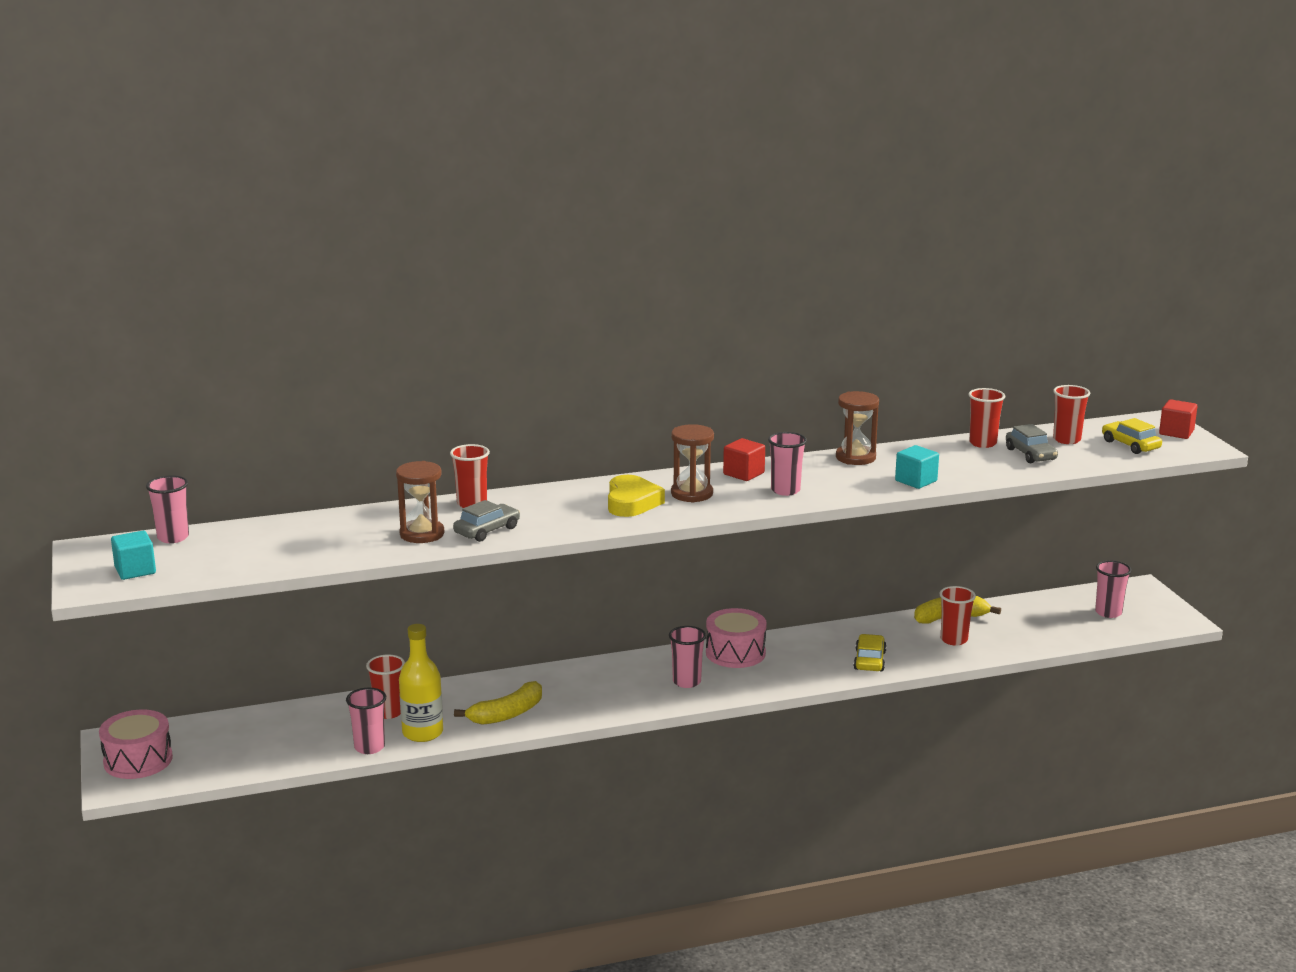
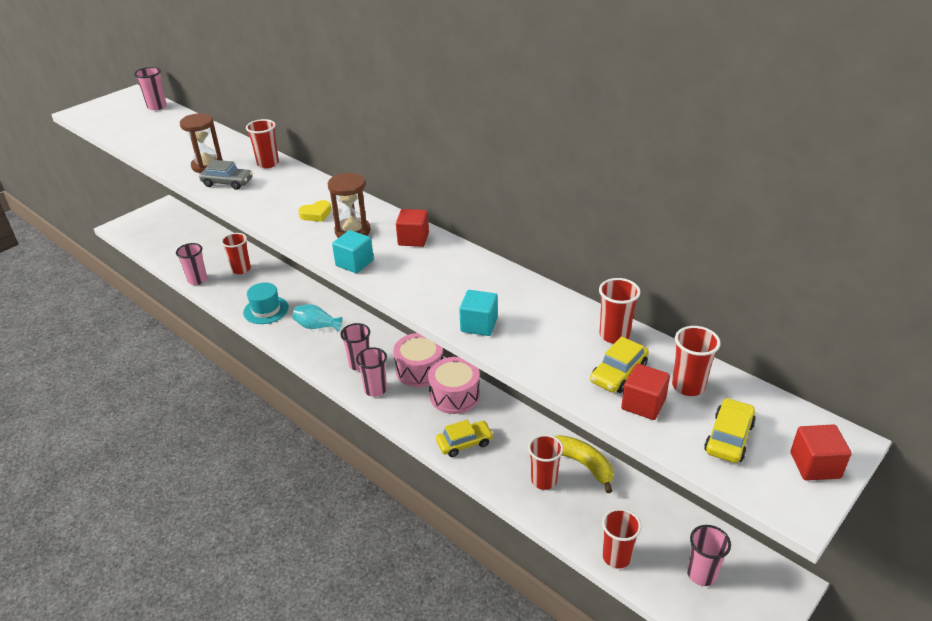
camera: 60 degrees right, 15 degrees up
(135, 570) = (107, 114): turquoise cube -> turquoise cube (354, 263)
(138, 760) = (146, 221): pink drum -> pink drum (454, 395)
(422, 733) = (224, 290): yellow bottle -> none
(507, 714) = (266, 310): yellow banana -> turquoise hat
(584, 690) = (316, 326): none -> turquoise vase
(631, 502) = (316, 214): yellow heart -> yellow heart, size x0.59
(785, 490) = (396, 267): pink cup -> pink cup (375, 390)
(855, 457) = (501, 278): brown hourglass -> none
(1030, 454) = (618, 373): grey car -> yellow car
(1065, 638) = (616, 557): none -> red cup
(1072, 457) = (643, 404): none -> red cube

